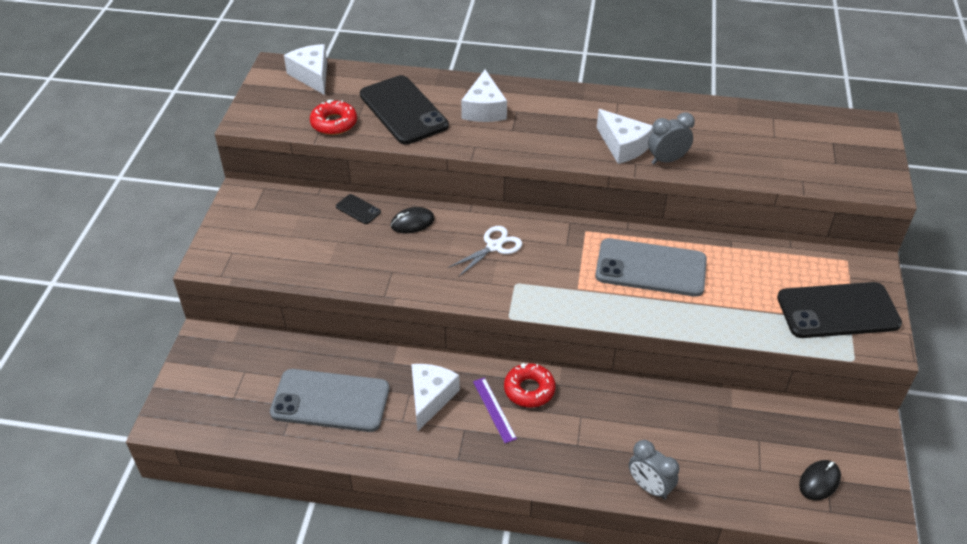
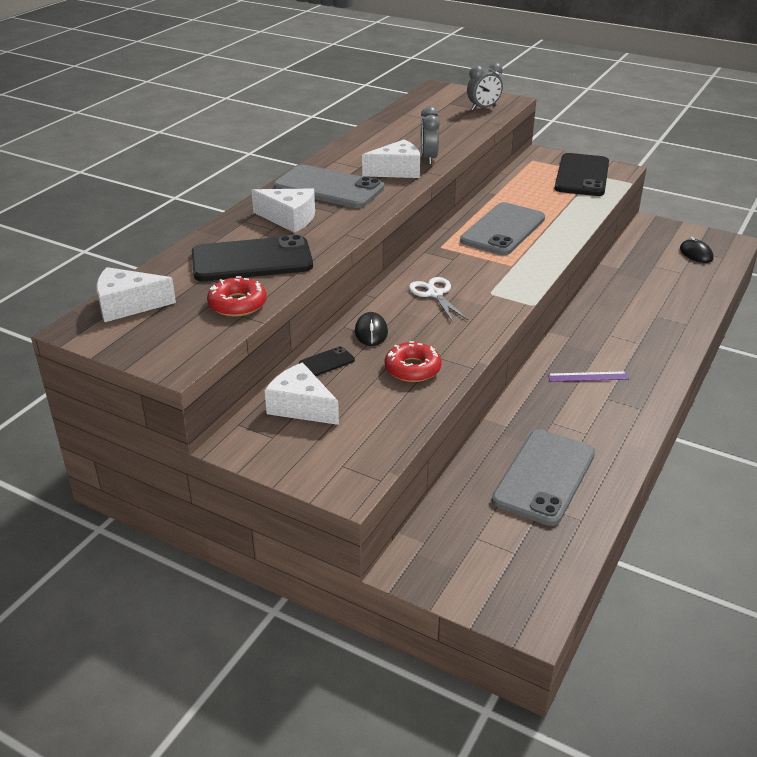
camera: 70 degrees left, 10 degrees down
(430, 398) = (562, 410): white cheese -> white cheese (301, 407)
(529, 390) = (570, 353): red donut -> red donut (412, 368)
(558, 114) = (329, 188): none -> grey phone
(649, 487) = (690, 320): grey clock -> grey clock (483, 108)

